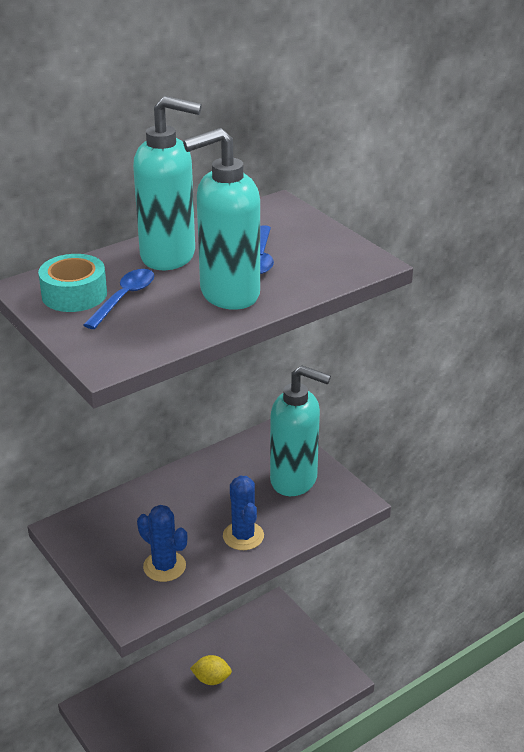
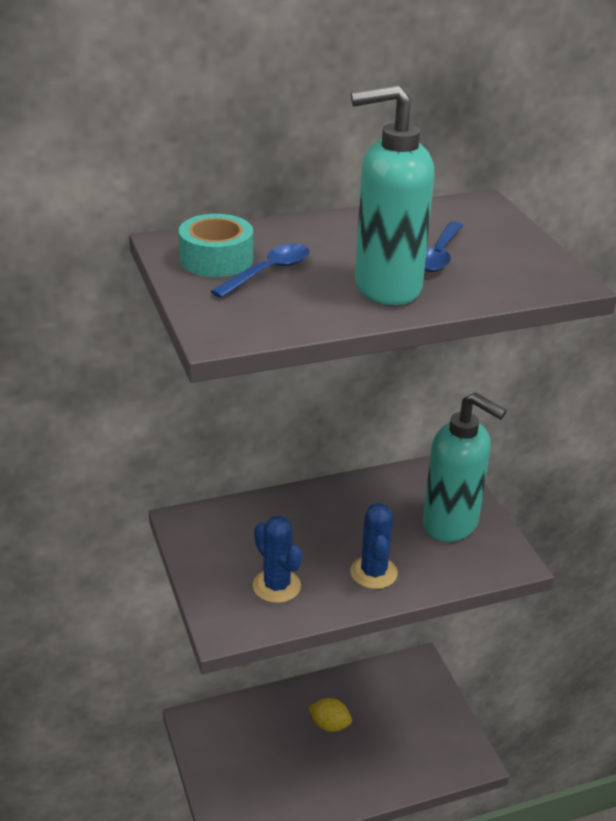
camera: 15 degrees right, 0 degrees up
(169, 256) = (336, 237): turquoise soap dispenser -> none

